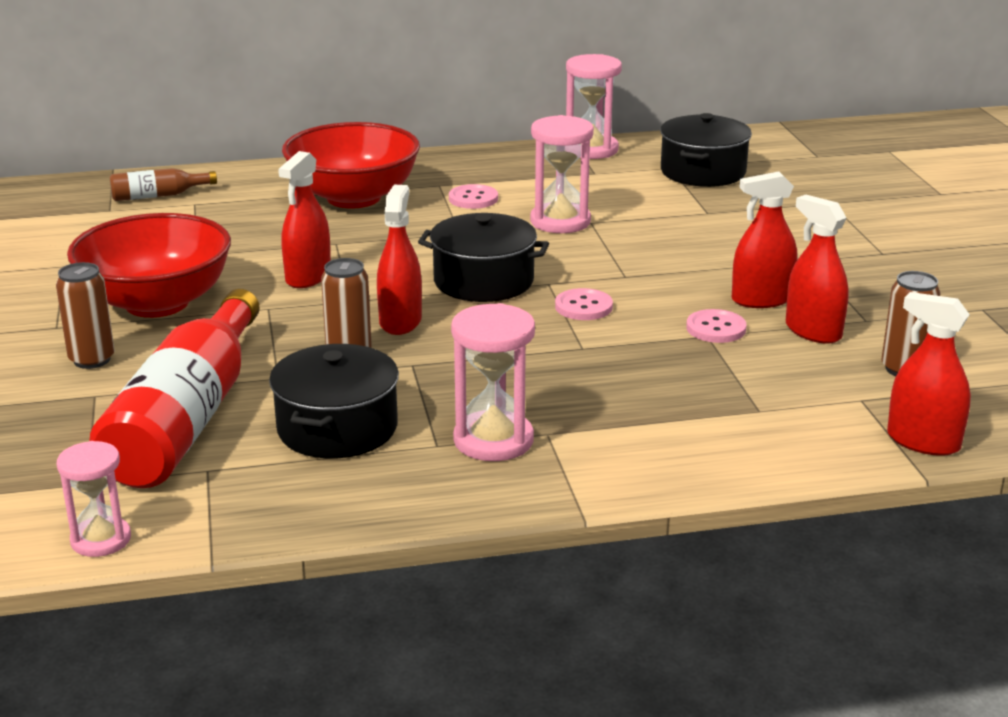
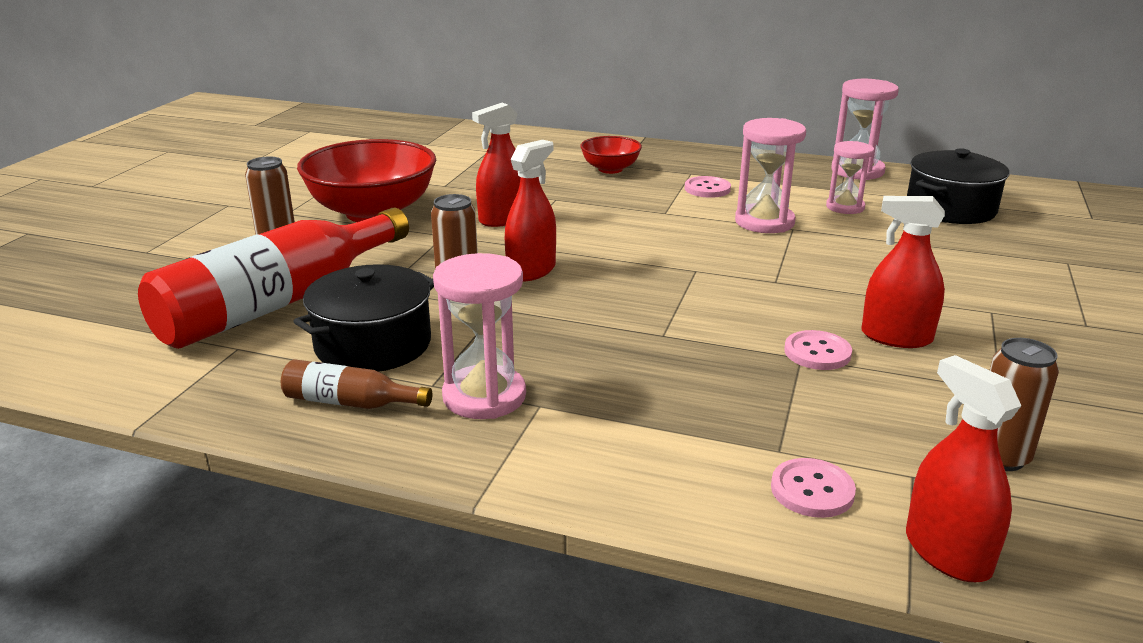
camera: 30 degrees right, 0 degrees up
(101, 540) = (94, 379): pink hourglass -> pink hourglass (845, 207)
(158, 196) = (471, 141): brown bottle -> brown bottle (350, 402)
(353, 197) = (610, 169): red bowl -> red bowl, size x0.51
(483, 281) = (639, 255): black pot -> none
(583, 307) = (705, 298): pink button -> pink button (812, 490)
(813, 331) = (924, 384): red spray bottle -> none

